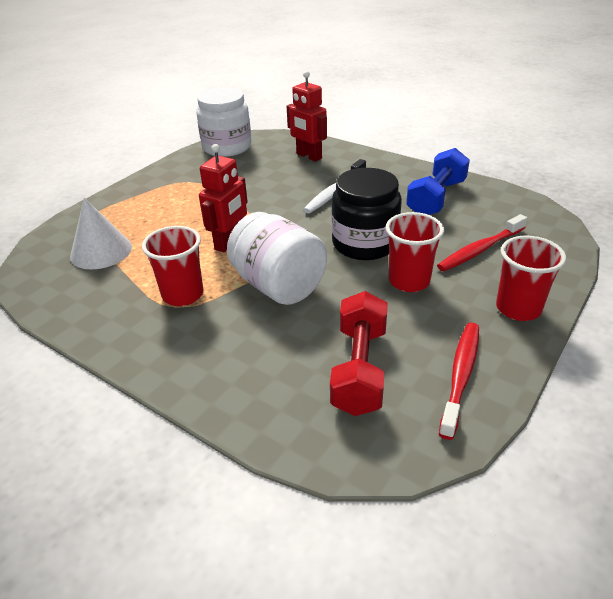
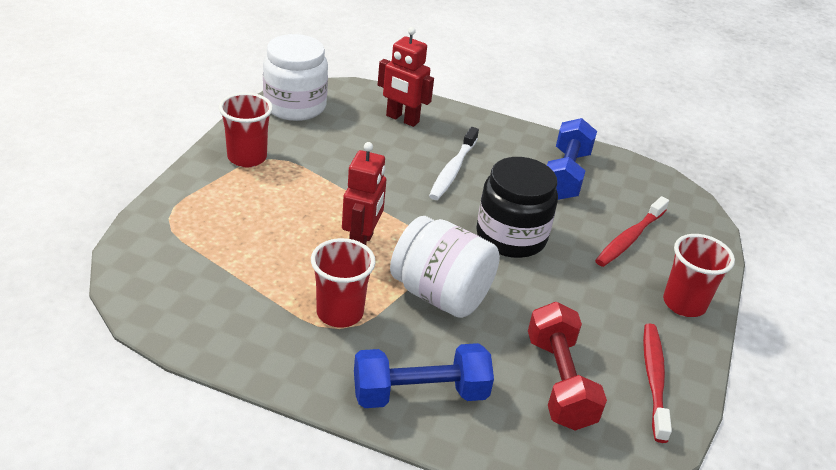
camera: 20 degrees left, 0 degrees up
(101, 251) = (212, 262): white cone -> none
(219, 367) = (420, 394): none -> blue dumbbell
(409, 281) = (572, 280): red cup -> red cup (247, 157)

